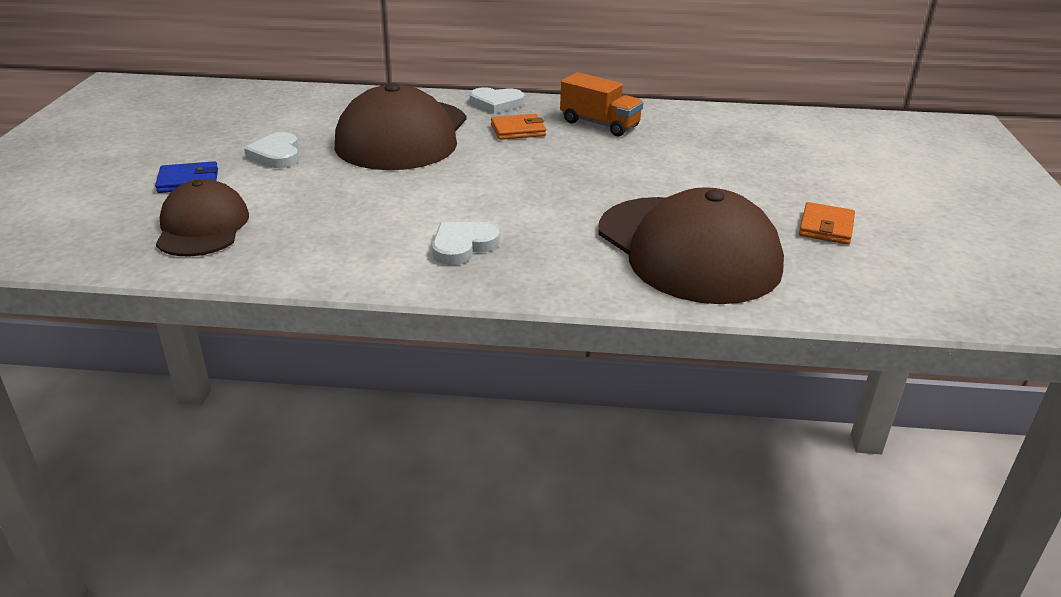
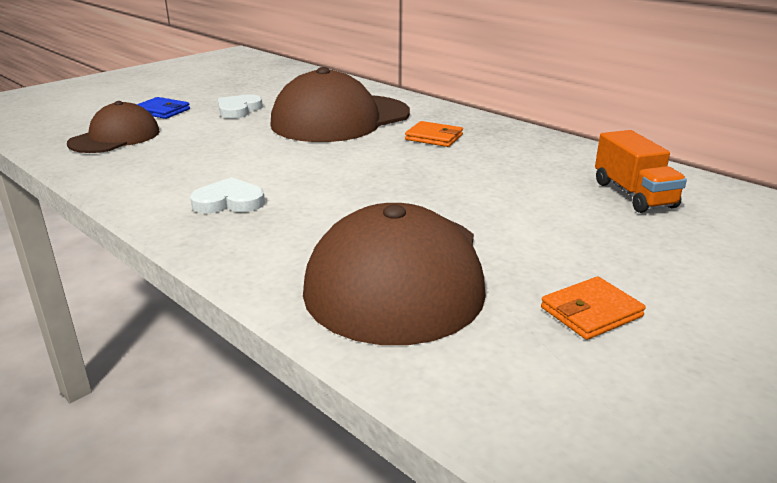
camera: 40 degrees right, 5 degrees down
(496, 103) = (454, 115): white heart -> none
(599, 124) = (515, 151): orange truck -> orange truck (633, 195)

